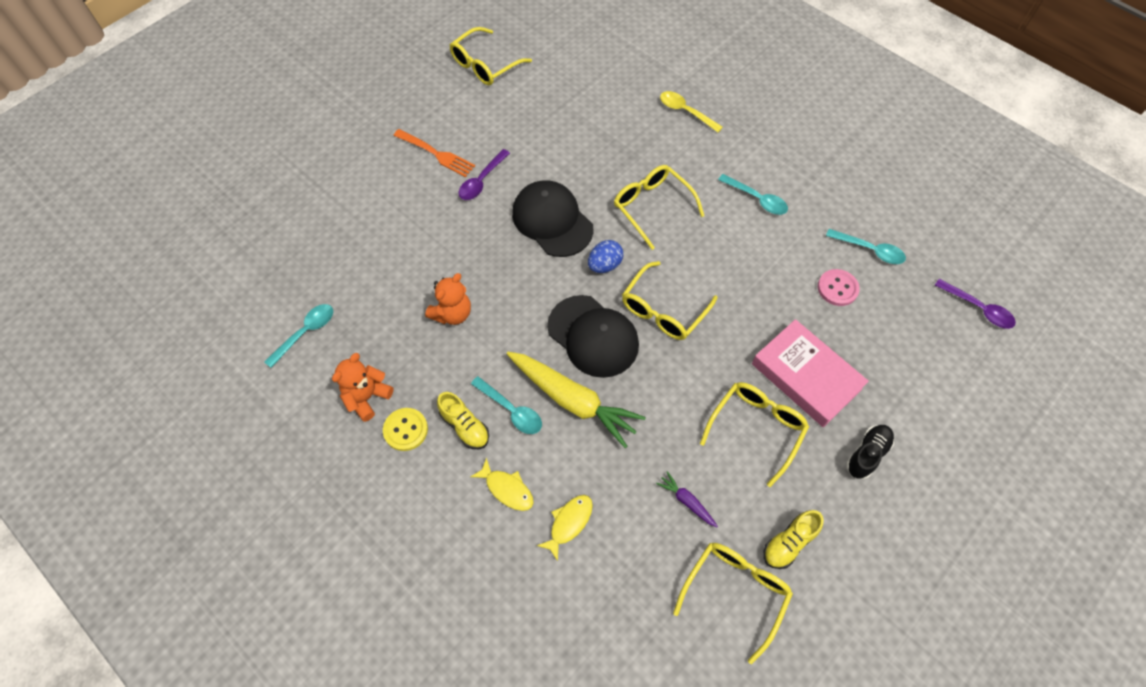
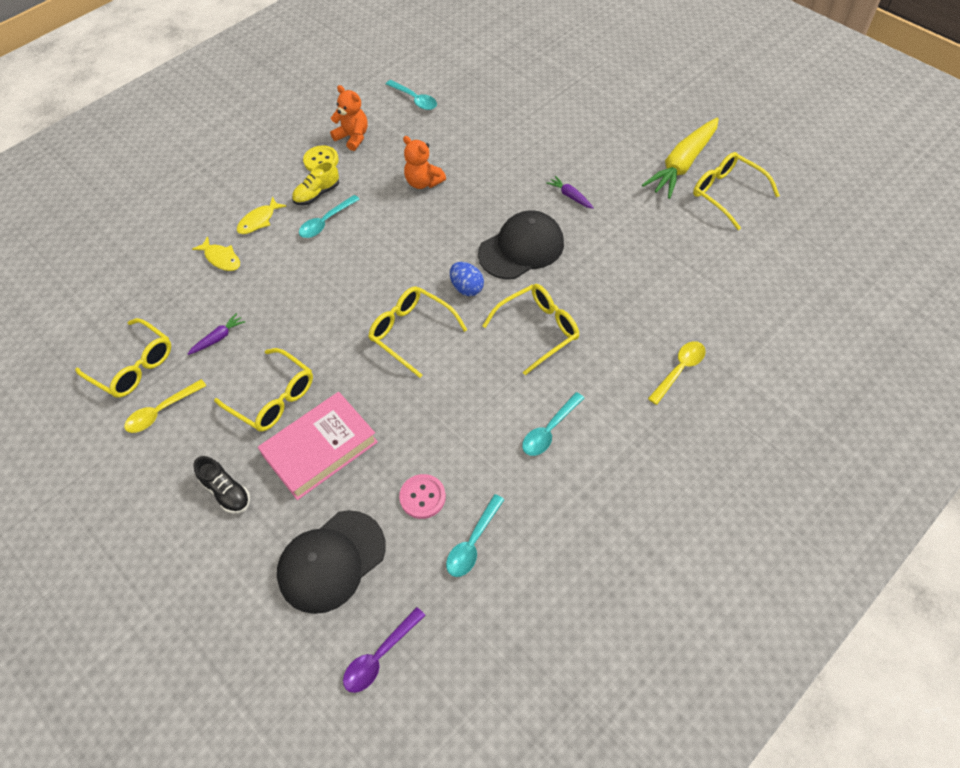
camera: 95 degrees right, 5 degrees down
(436, 154) = (602, 163): orange fork -> none
(482, 180) = (570, 196): purple spoon -> purple carrot
(573, 400) = (327, 262): yellow carrot -> yellow carrot (682, 164)
(593, 336) = (389, 277): black cap -> black cap (331, 561)
(789, 543) = (161, 411): yellow shoe -> yellow spoon

